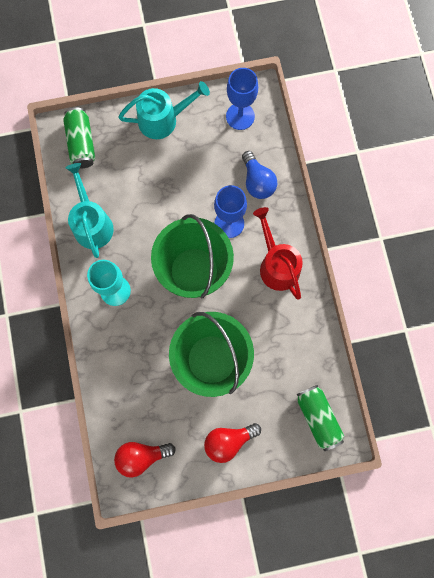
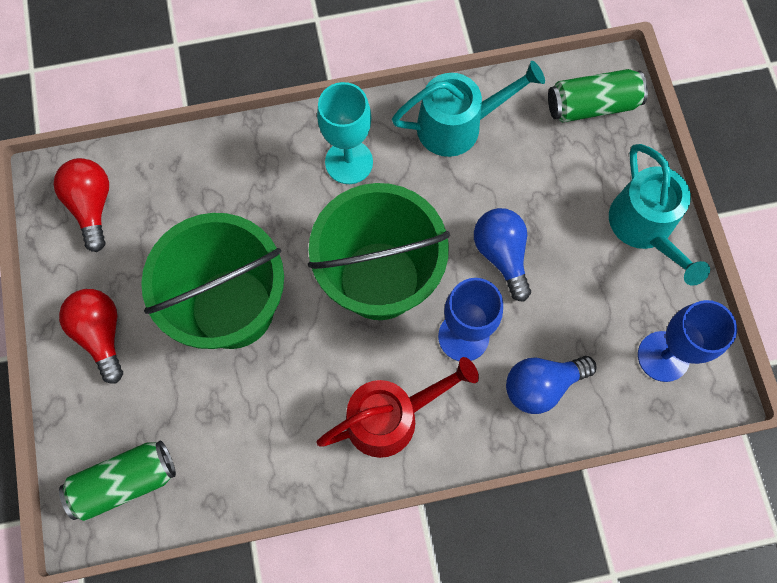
camera: 90 degrees right, 5 degrees down
(179, 200) = (501, 255): none -> blue light bulb

